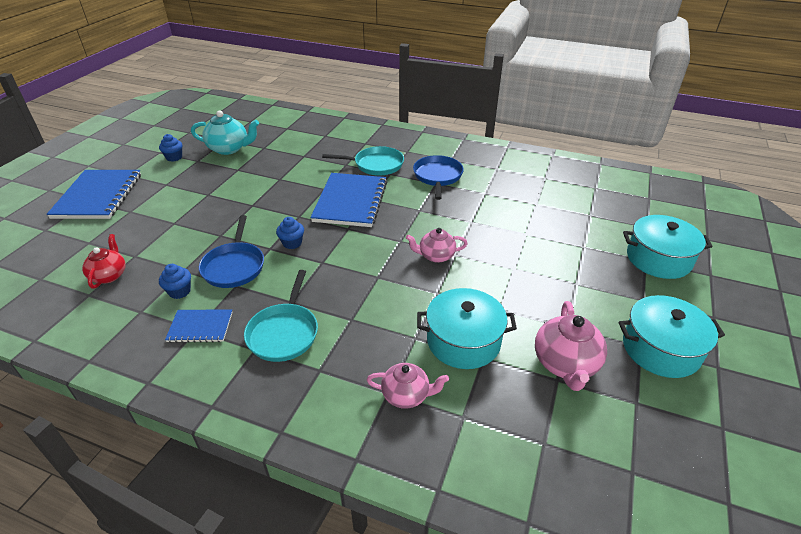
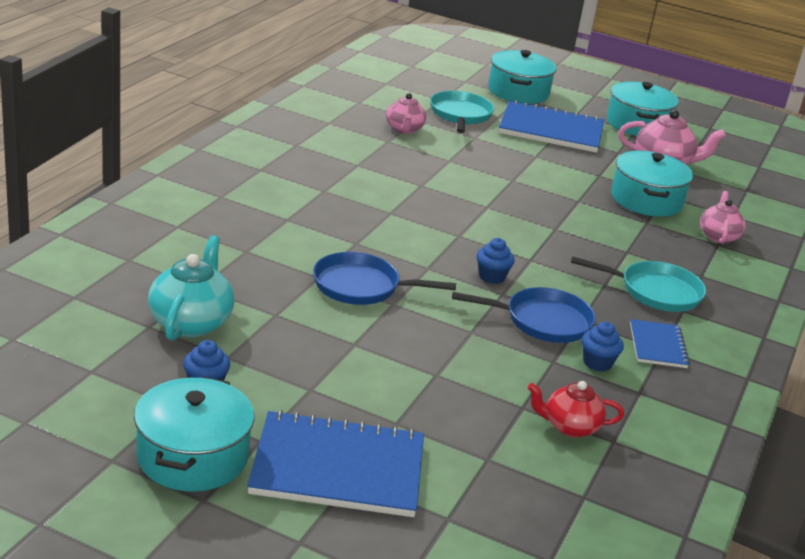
camera: 90 degrees left, 10 degrees down
(120, 160) = (193, 456): none -> turquoise pot
(350, 201) = (394, 227): blue notebook -> blue notebook (551, 130)
(375, 165) = (295, 197): turquoise pan -> turquoise pan (460, 115)
(436, 256) = (516, 191): pink teapot -> pink teapot (404, 129)
(437, 177) = (341, 161): blue pan -> blue pan (361, 286)

